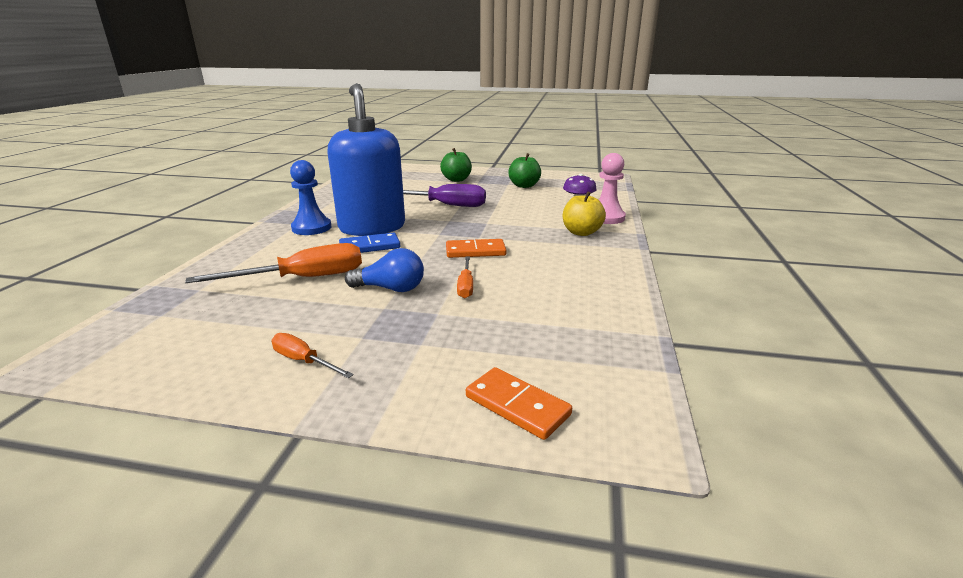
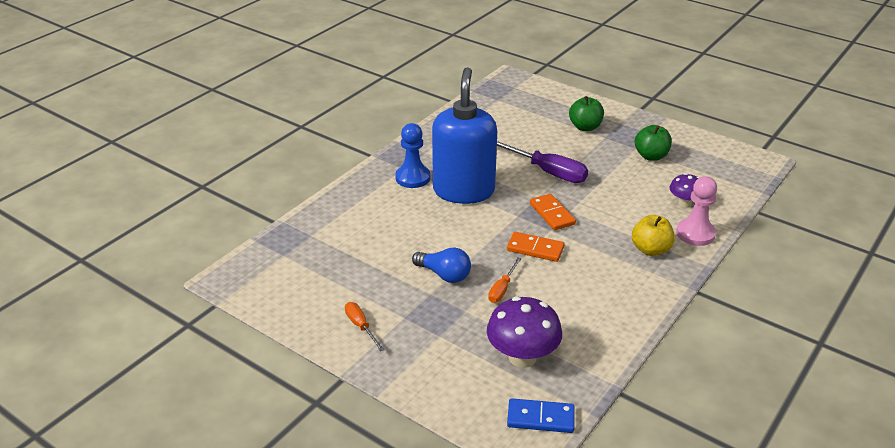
camera: 25 degrees right, 10 degrees up
(302, 279) = (384, 244): orange screwdriver -> none
(370, 246) = (450, 218): blue domino -> blue domino (540, 418)
(517, 405) = (472, 403): orange domino -> orange domino (552, 214)
(538, 338) = (522, 357): none -> purple mushroom

